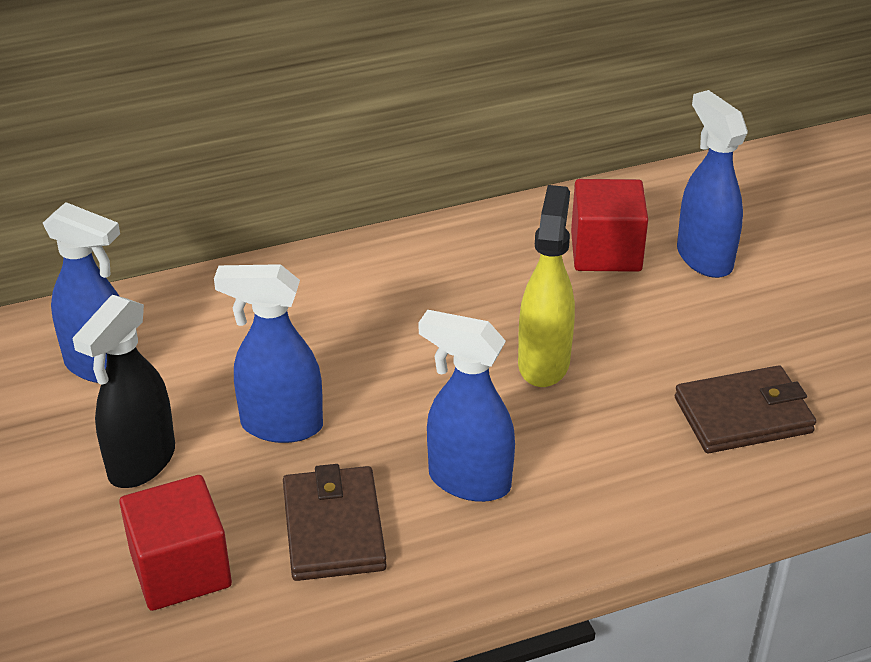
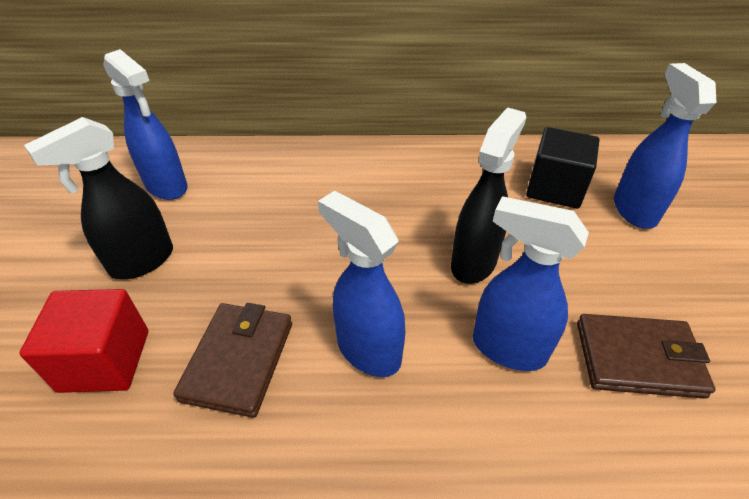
camera: 20 degrees right, 5 degrees up
(280, 425) = (252, 260): blue spray bottle -> blue spray bottle (507, 348)
(544, 363) = (474, 262): yellow spray bottle -> black spray bottle
(606, 251) = (555, 188): red cube -> black cube

